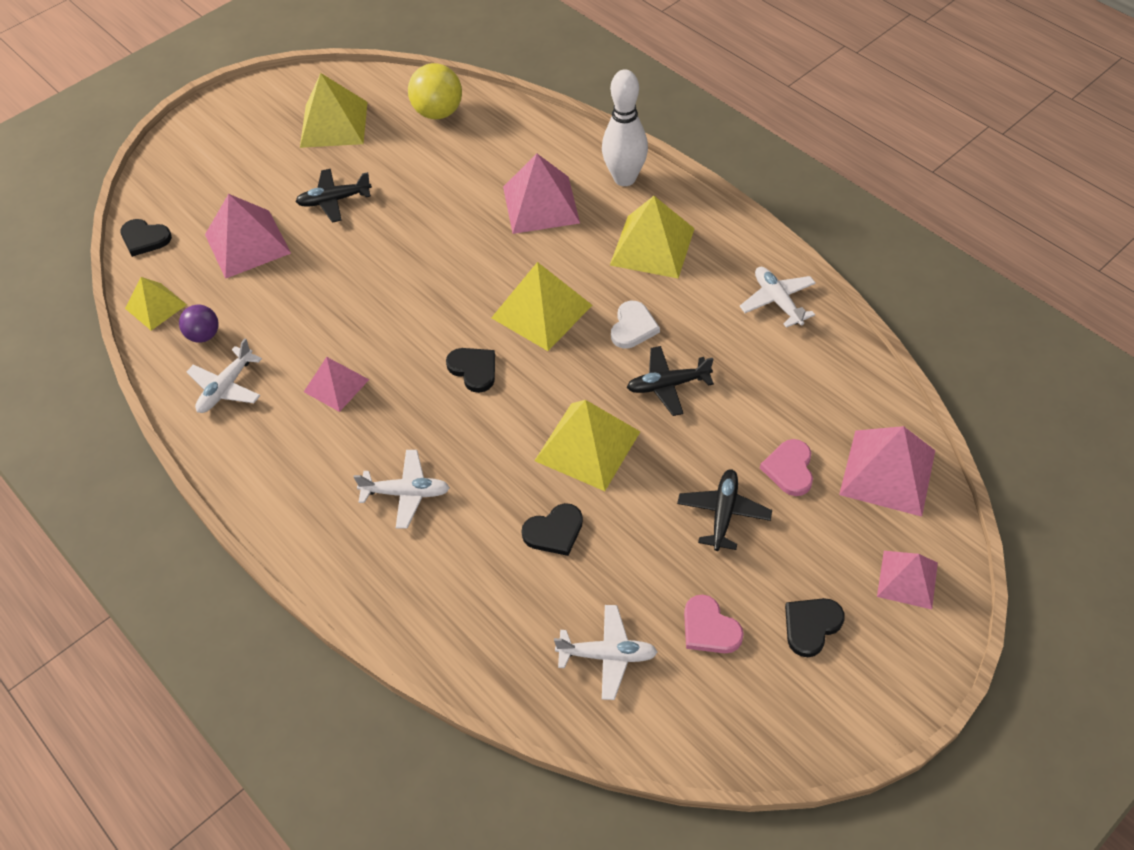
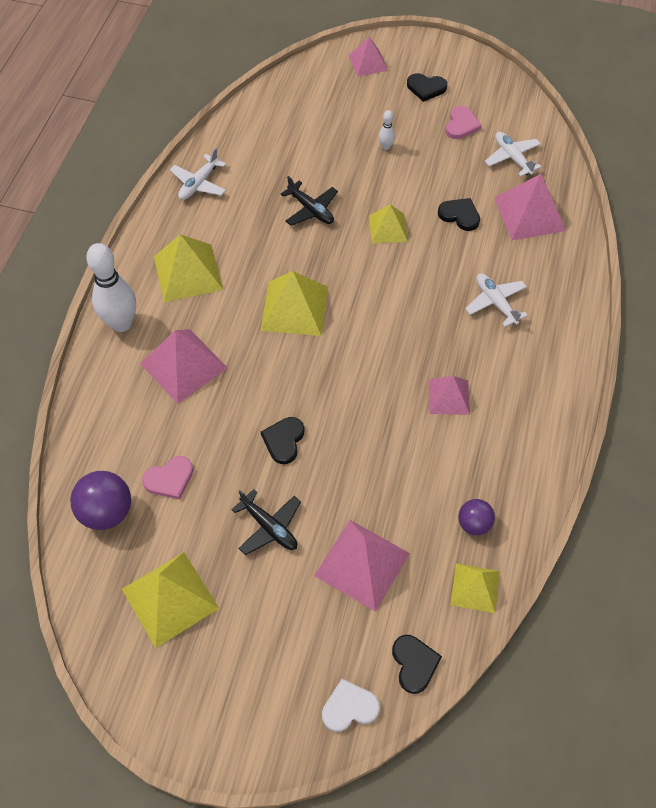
camera: 125 degrees left, 5 degrees up
(226, 387) = (505, 469): white plane -> none
(438, 112) = (106, 512): yellow ball -> purple ball
(473, 369) = (374, 320): black heart -> black heart (284, 440)
(587, 446) = (388, 228): yellow pyramid -> yellow pyramid, size x0.62
(633, 327) = (274, 249): white heart -> white heart (349, 707)
(723, 513) = (386, 147): black plane -> white bowling pin
(789, 469) = (332, 130): pink heart -> pink heart (169, 479)
(887, 472) = (303, 90): pink pyramid -> pink pyramid (529, 214)

